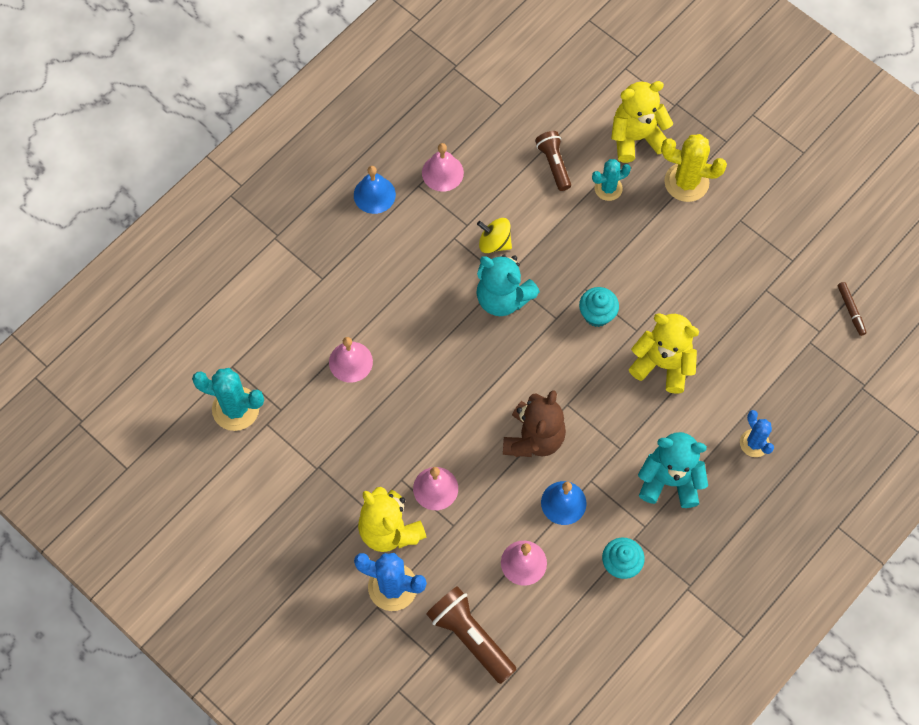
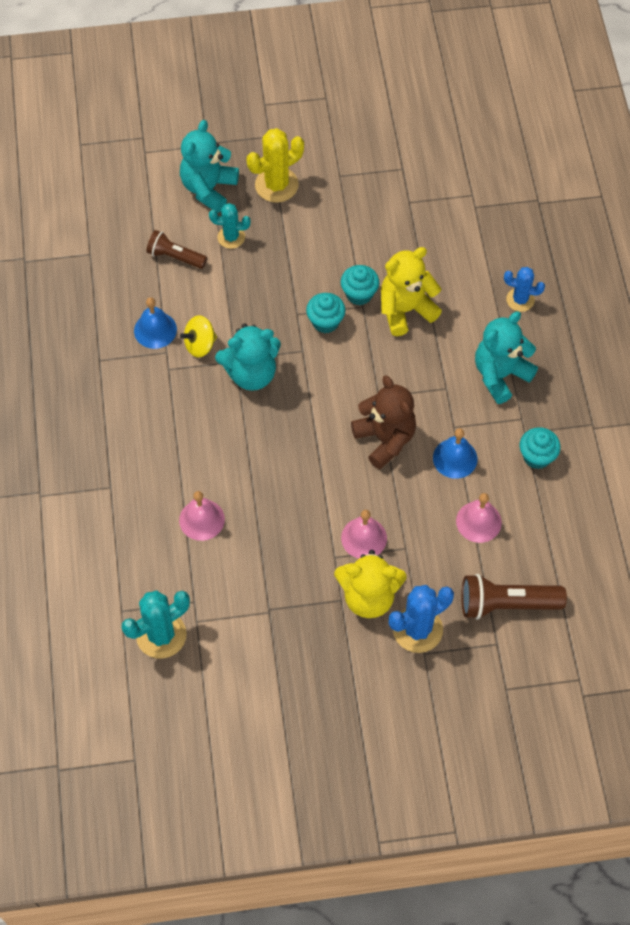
camera: 50 degrees left, 5 degrees down
(374, 194) = (76, 396): blue bell -> blue bell (155, 330)
(442, 172) = (105, 335): pink bell -> none
(608, 188) = (231, 237): turquoise cactus -> turquoise cactus turned 75 degrees clockwise
(636, 138) = (208, 188): yellow teddy bear -> turquoise teddy bear
(645, 319) = (359, 294): none -> turquoise cupcake
(851, 310) = (474, 164): brown marker -> none

